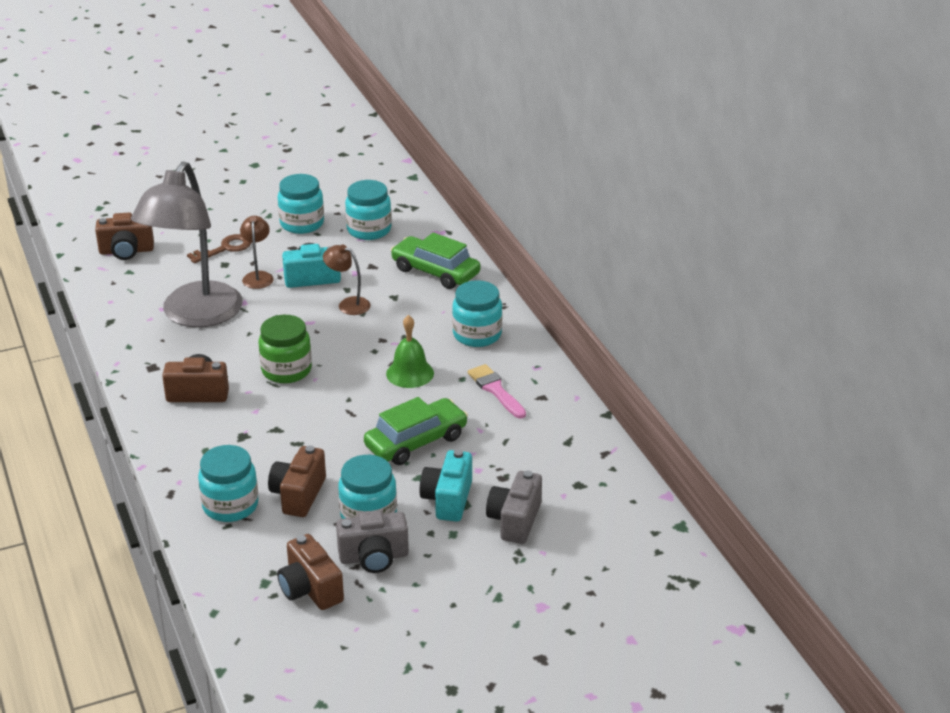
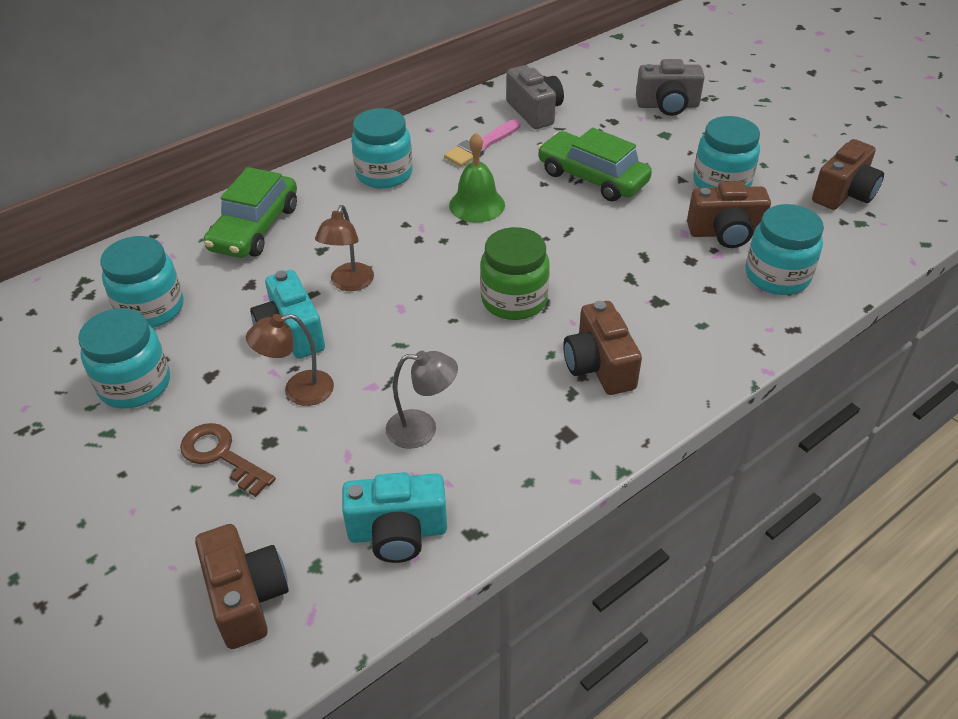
camera: 105 degrees left, 10 degrees up
(195, 315) = (422, 429): grey lamp -> grey lamp, size x0.40
(374, 557) = (773, 168): grey camera -> grey camera (535, 112)
(448, 499) = (665, 143): turquoise camera -> turquoise camera (397, 532)

